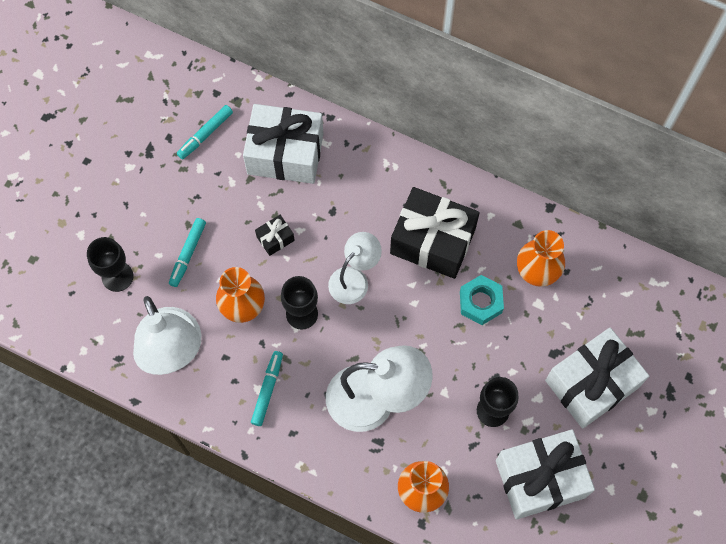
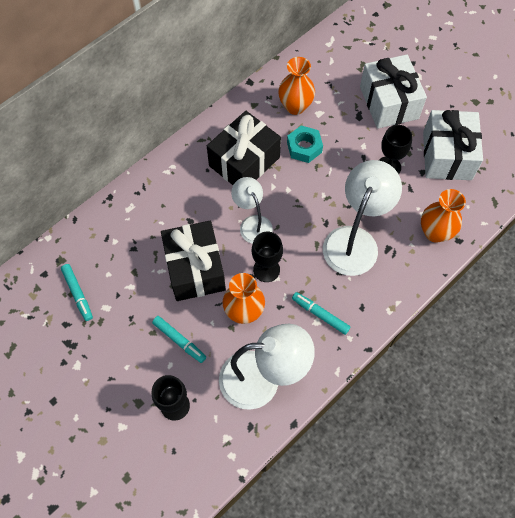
camera: 70 degrees left, 5 degrees down
(275, 238) = (195, 269): black gift -> black gift, size x2.34
(285, 154) = (125, 239): white gift -> none

